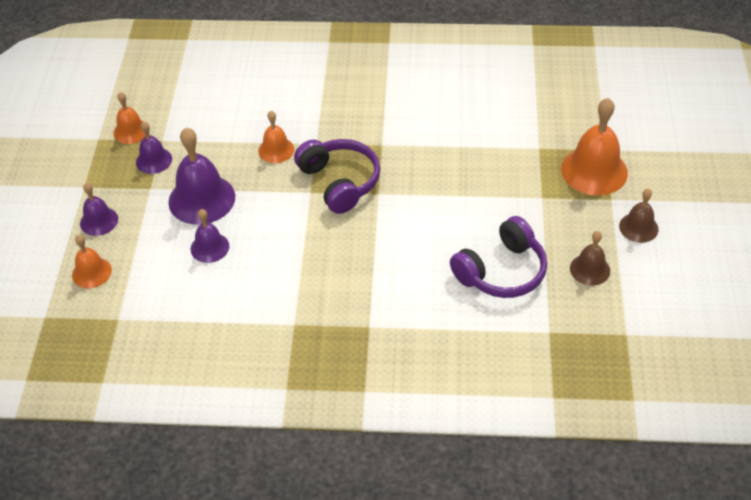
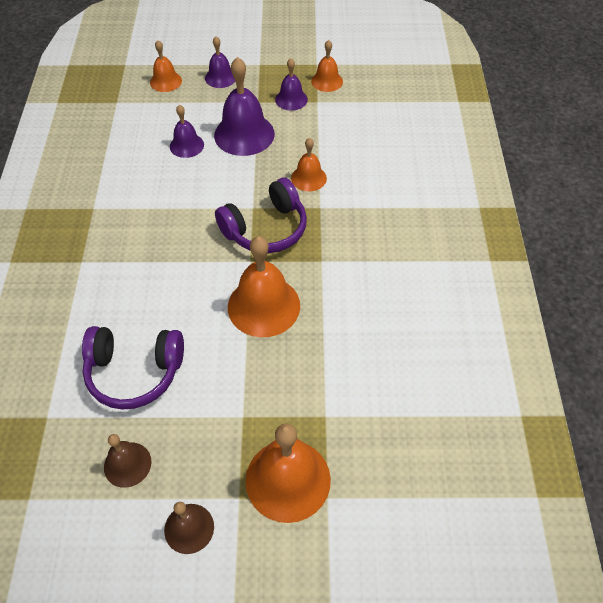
camera: 85 degrees right, 5 degrees up
(431, 184) = (264, 306): none -> orange bell
(502, 271) = (134, 372): purple headphones -> purple headphones turned 45 degrees counterclockwise

